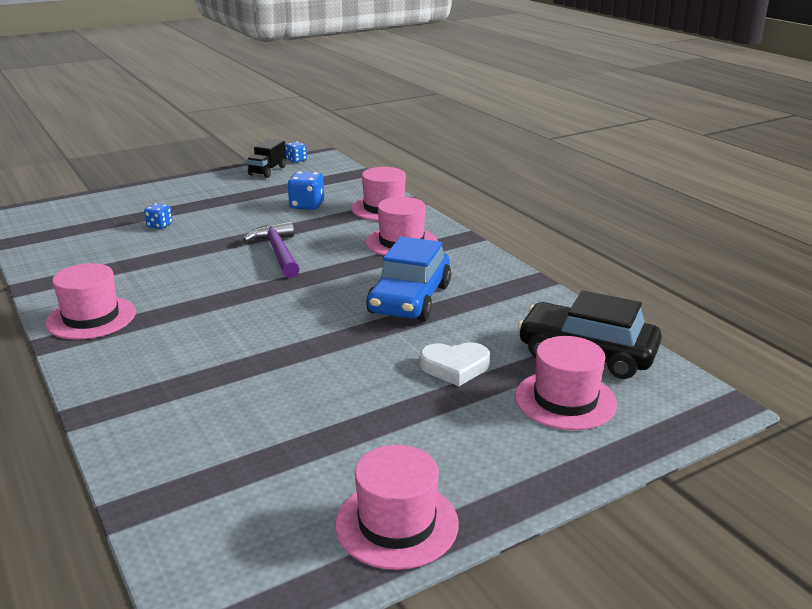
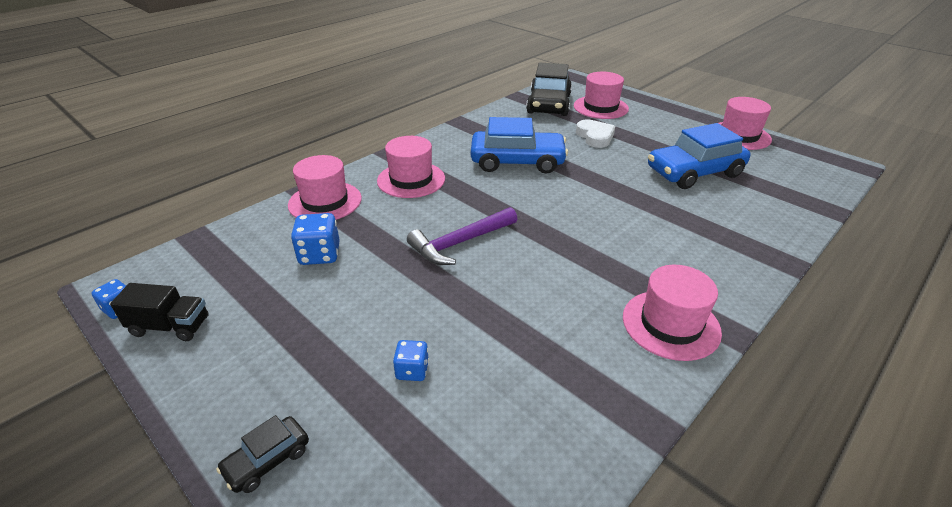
camera: 105 degrees left, 10 degrees up
(142, 193) = (267, 460): none -> black car
(306, 420) = (694, 172): none -> blue car

